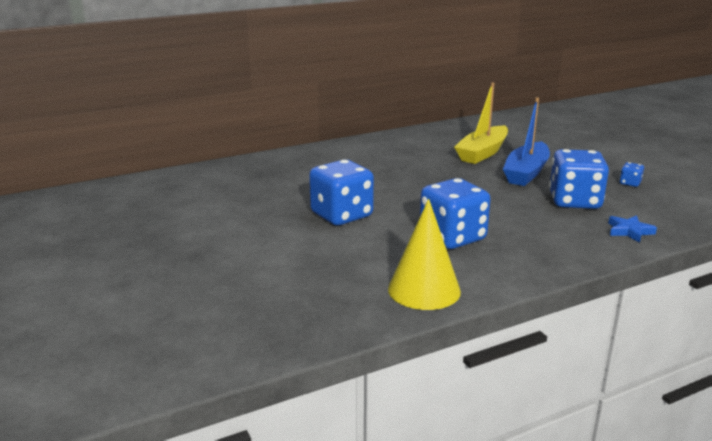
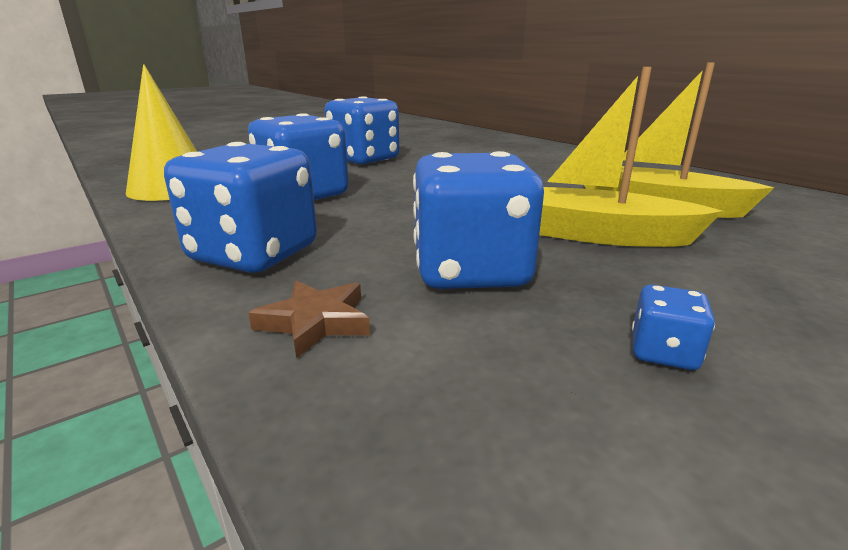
camera: 80 degrees right, 0 degrees up
(526, 173) = (592, 234): blue boat -> yellow boat
(564, 247) = (254, 254): none -> blue dice
(629, 231) = (315, 322): blue star -> brown star

